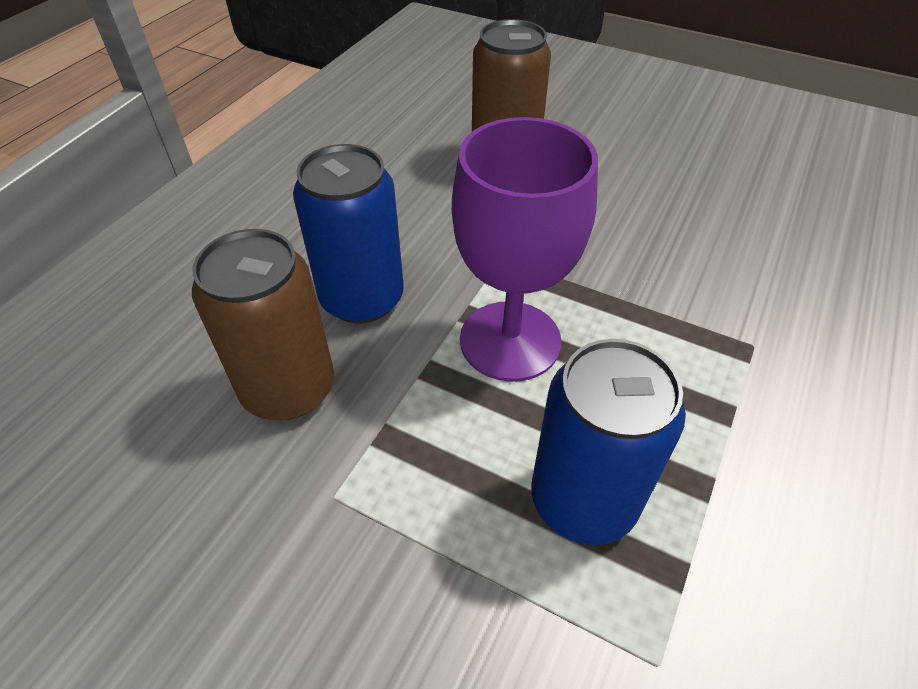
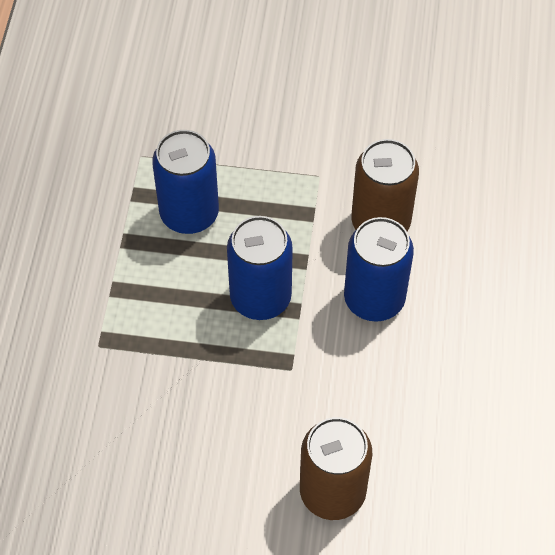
camera: 160 degrees right, 10 degrees up
(510, 341) = (260, 297): purple goblet -> blue can

